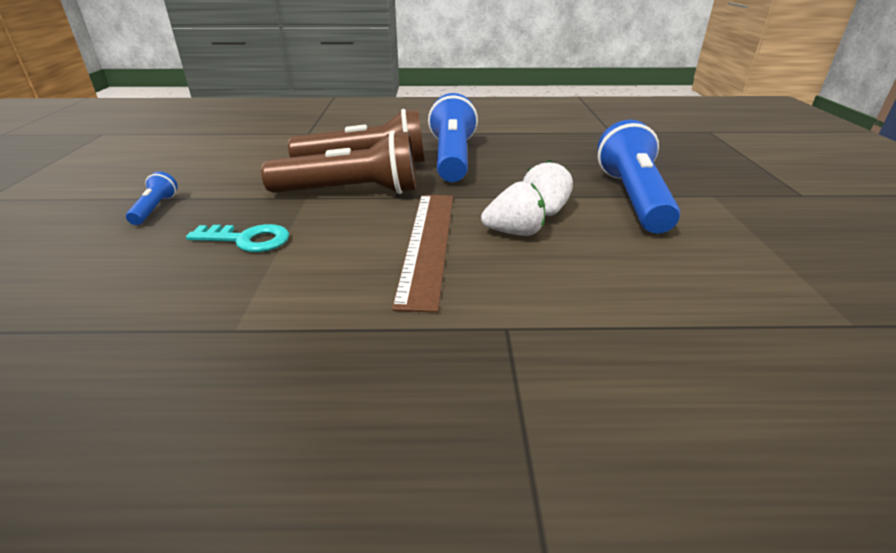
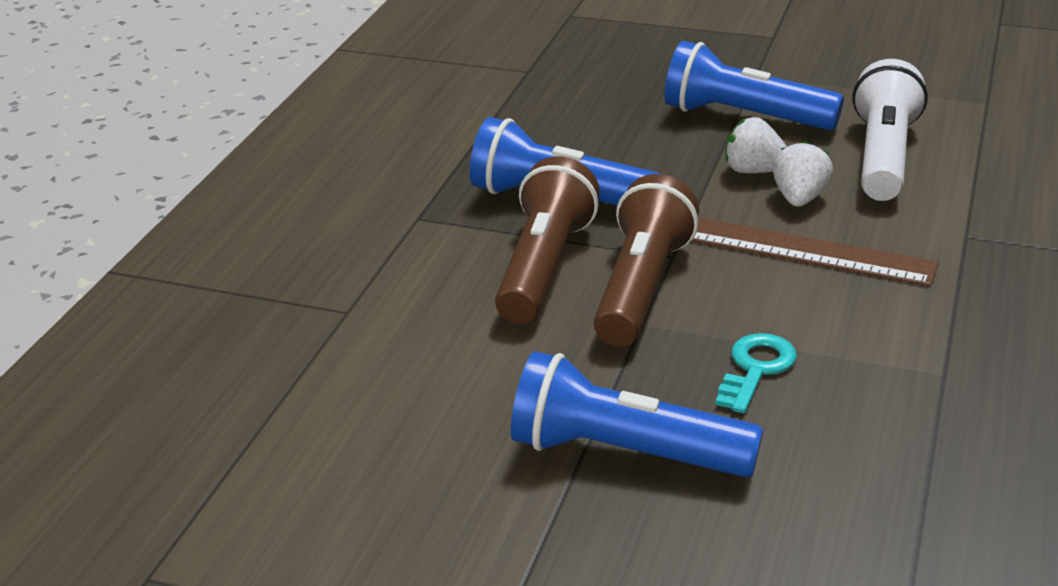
camera: 70 degrees left, 0 degrees up
(155, 209) = (625, 453): blue flashlight -> blue flashlight, size x2.23
(632, 265) = (883, 157): none -> white flashlight

